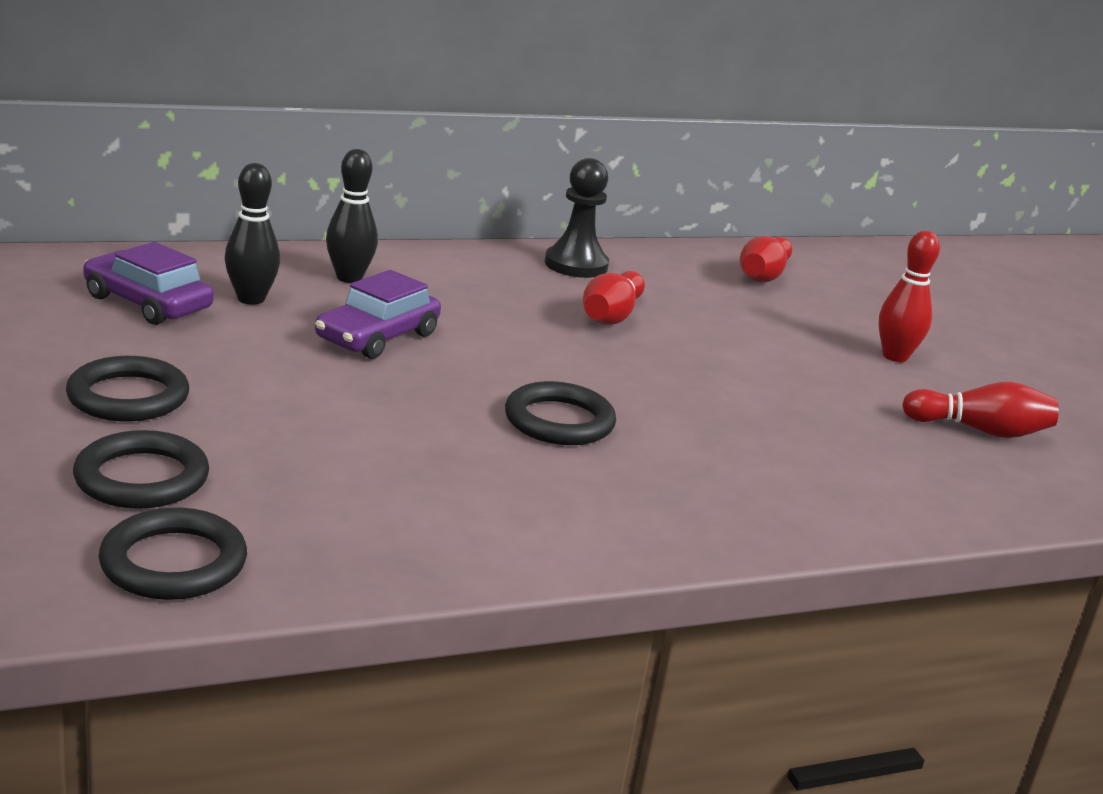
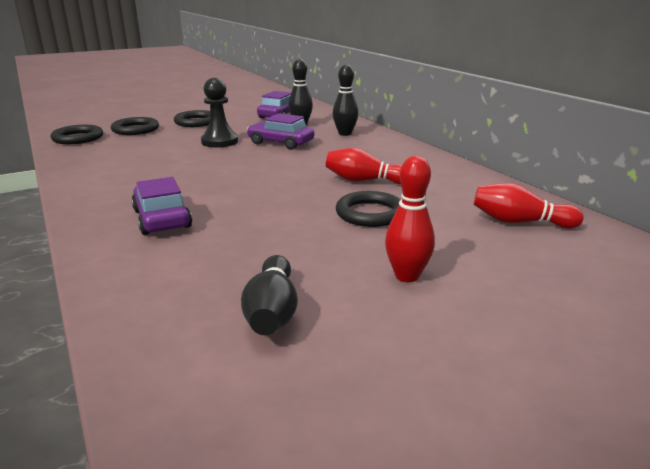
camera: 85 degrees right, 0 degrees up
(559, 421) = (209, 177): black ring -> black ring (370, 213)
(576, 265) = (437, 169): black pawn -> black pawn (219, 142)
(743, 474) = (162, 219): none -> purple car
(980, 430) = (272, 312): red bowling pin -> black bowling pin

